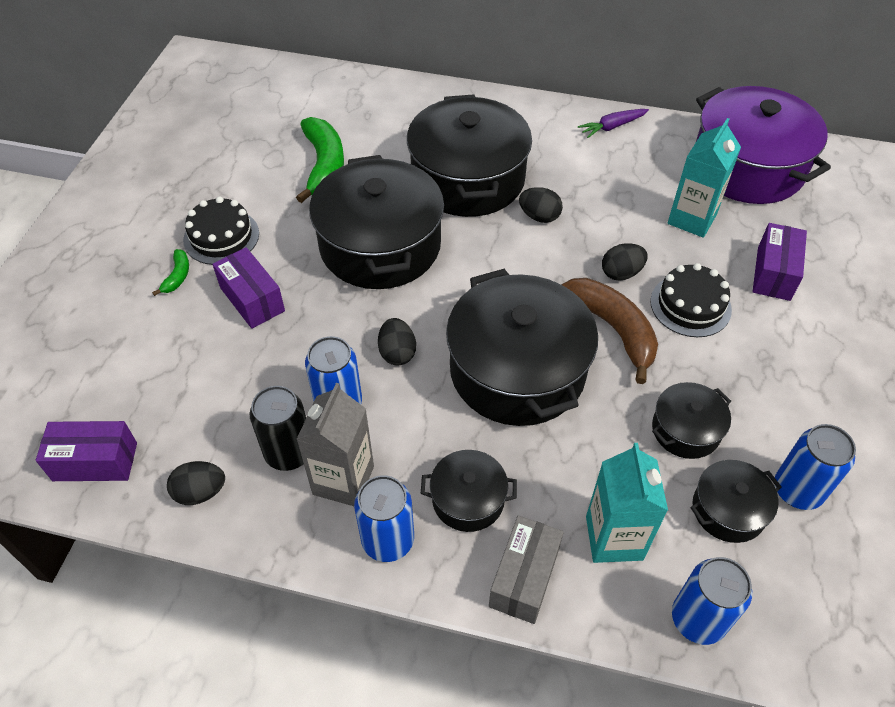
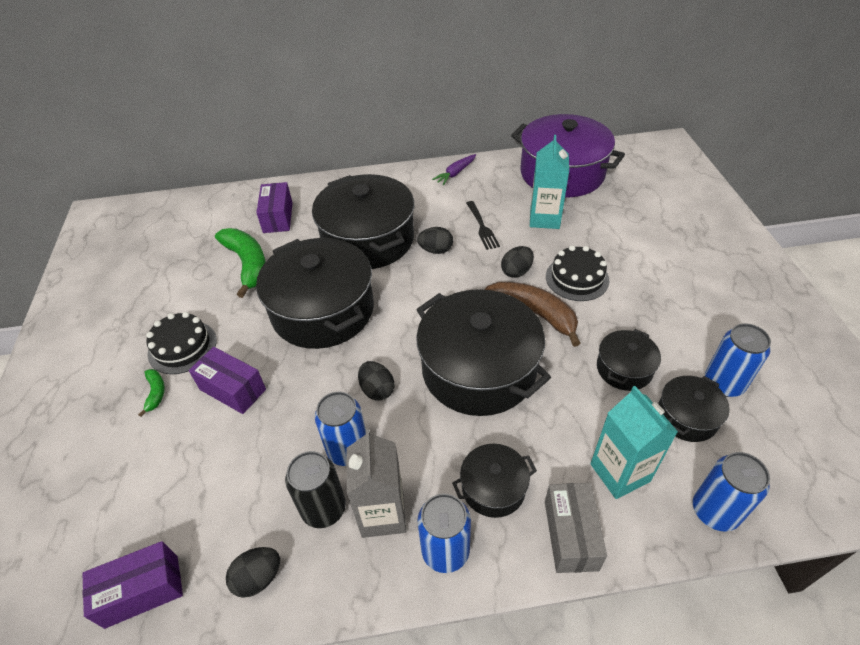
camera: 20 degrees left, 5 degrees down
(609, 205) = (482, 227): none -> black fork
(773, 273) = (619, 238): purple box -> purple box (278, 217)

